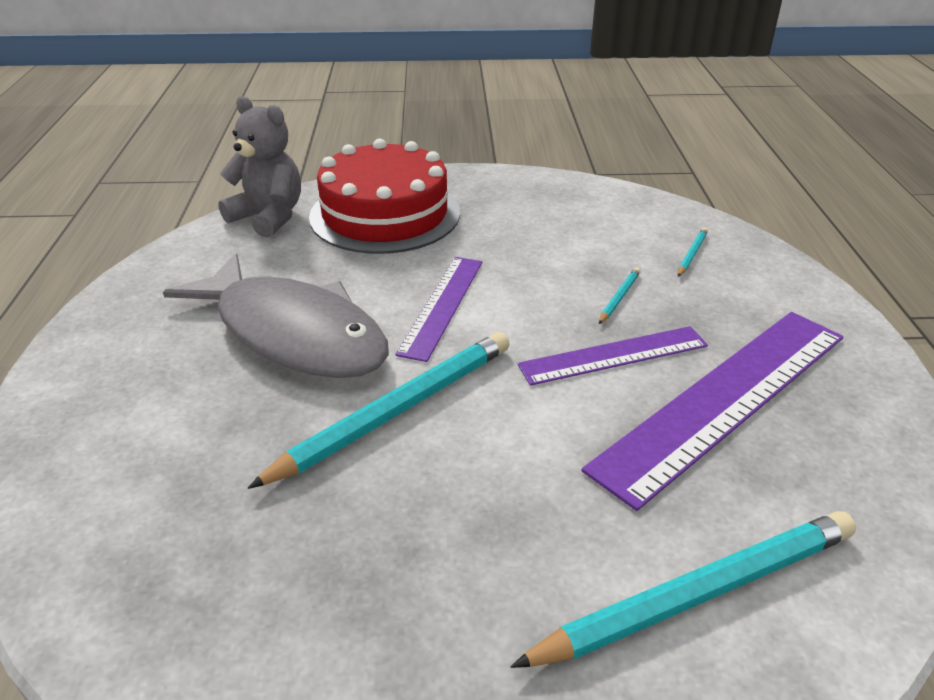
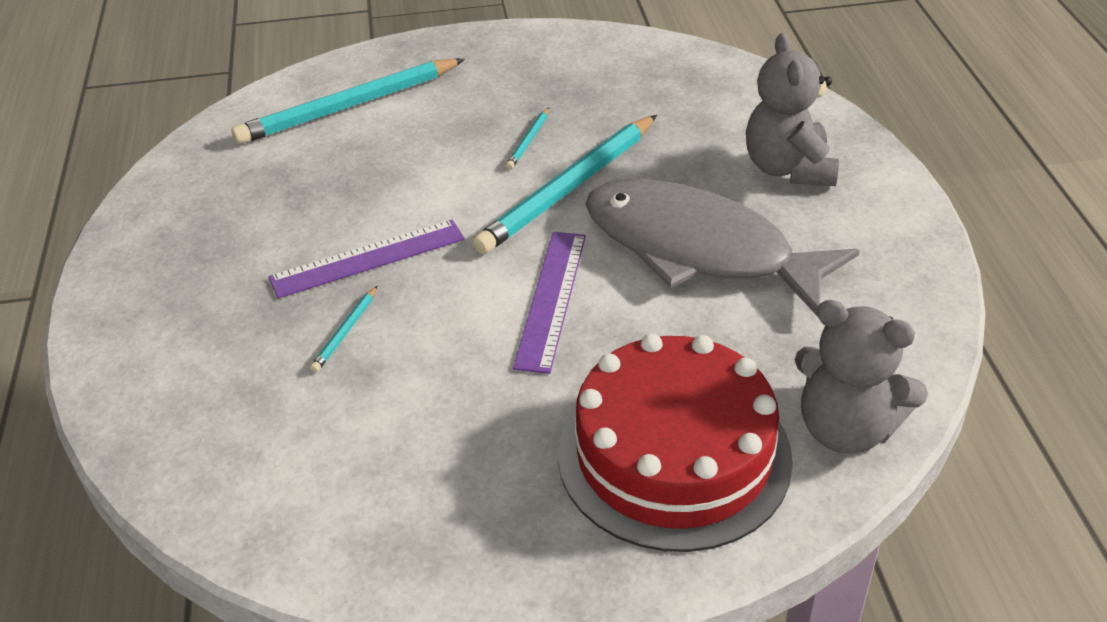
camera: 175 degrees right, 5 degrees up
(140, 409) = (788, 168): none -> grey teddy bear
(691, 254) = (229, 416): turquoise pencil -> turquoise pencil (528, 141)
(725, 399) = (276, 226): purple ruler -> none

